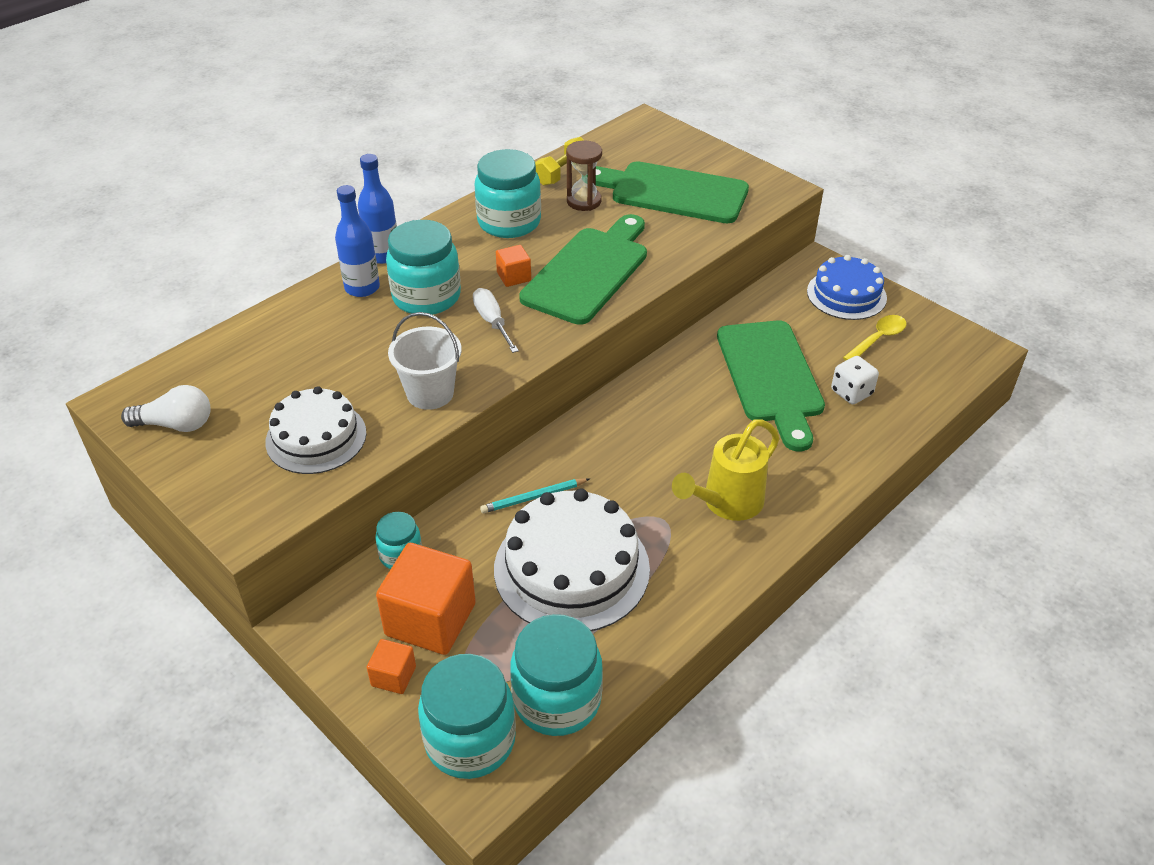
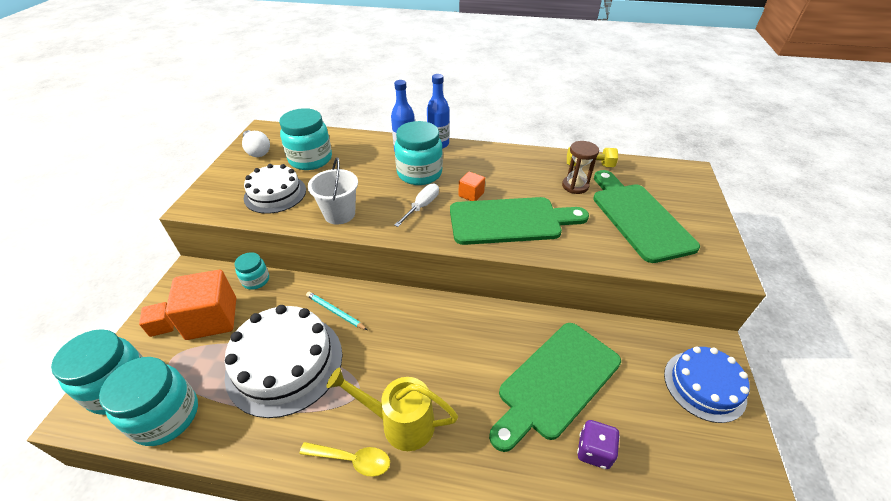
camera: 55 degrees right, 0 degrees up
(509, 222) = (517, 169): turquoise jar -> turquoise jar (310, 159)
(851, 392) = (594, 451): white dice -> purple dice
(878, 339) = (679, 438): yellow spoon -> yellow spoon (352, 460)

